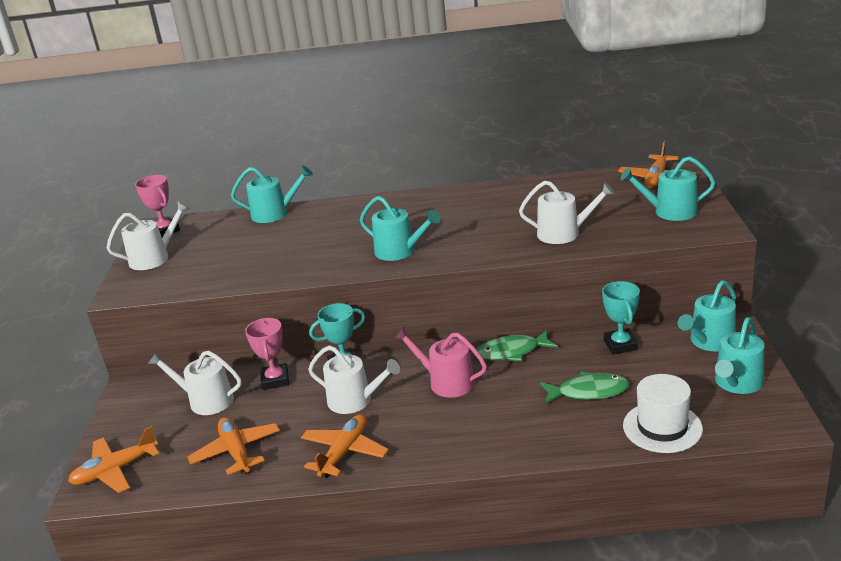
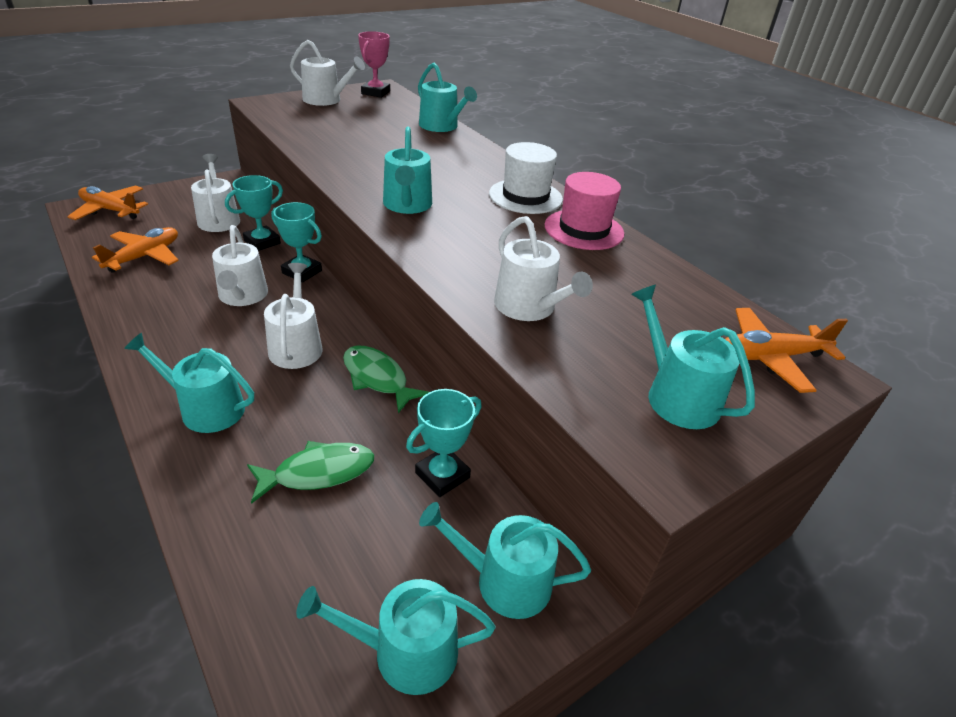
camera: 50 degrees right, 10 degrees up
(275, 380) = (262, 242): pink trophy -> turquoise trophy
(344, 452) = (152, 316): orange plane -> none
(446, 382) = (296, 346): pink watering can -> white watering can
(490, 195) = (584, 229): none -> pink hat
(490, 433) = (205, 408): none -> turquoise watering can
(588, 392) = (318, 472): green fish -> green fish turned 75 degrees counterclockwise
(662, 427) = (257, 578): white hat -> white hat (525, 196)

